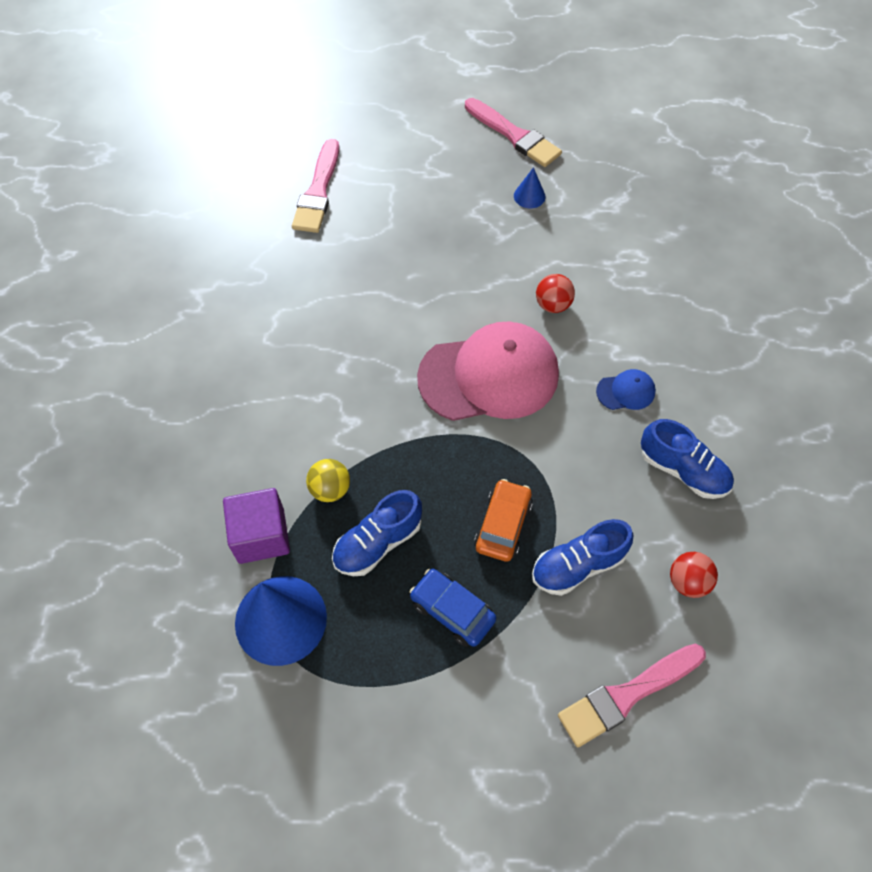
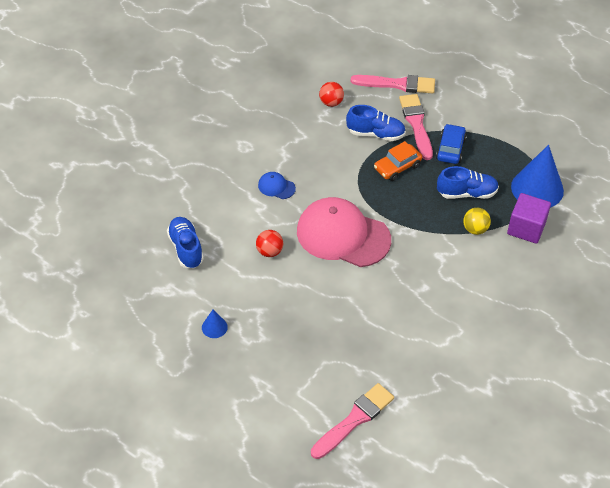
camera: 145 degrees left, 10 degrees down
(452, 611) = (450, 149): blue car -> blue car turned 150 degrees counterclockwise
(514, 135) = (178, 379): pink brush -> pink brush (416, 124)
(683, 470) = (286, 140): blue shoe -> blue shoe (186, 249)

